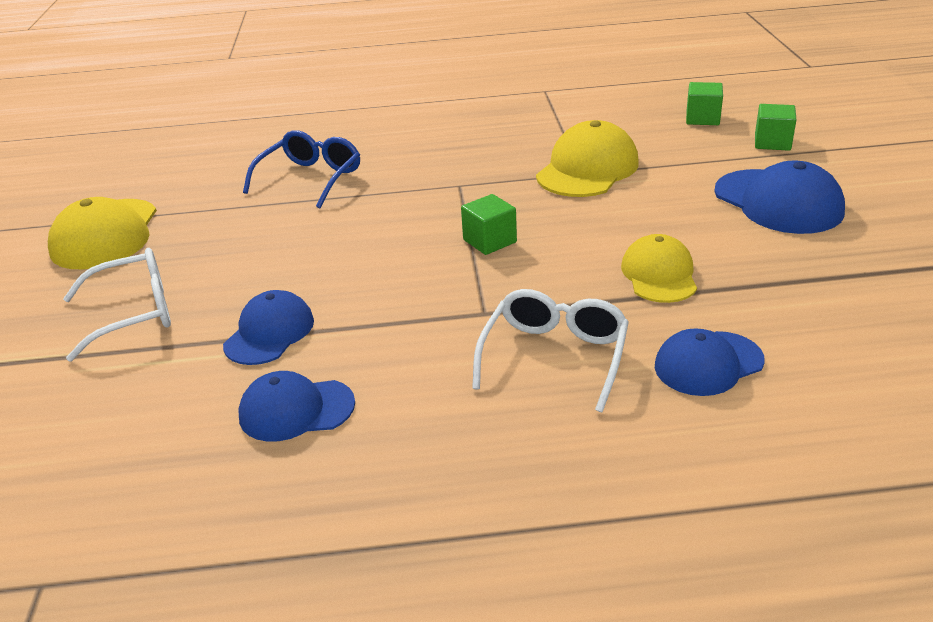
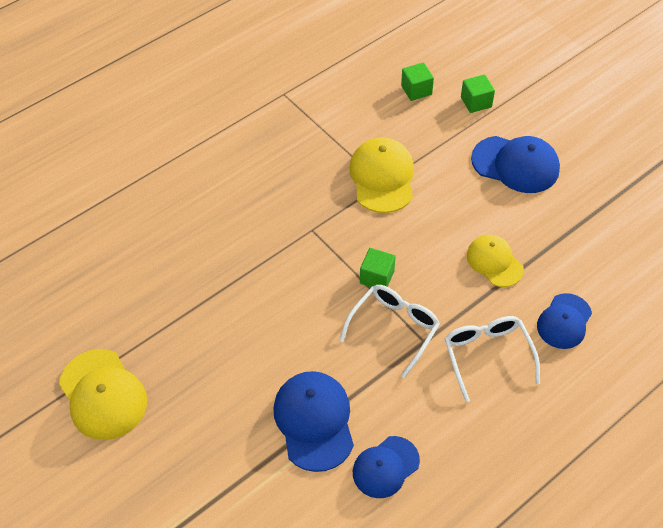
camera: 35 degrees left, 20 degrees up
(133, 313) = (209, 452): white glasses -> white glasses (394, 329)
(269, 333) = (314, 421): blue cap -> blue cap, size x1.51
(310, 179) = (199, 268): blue glasses -> none

